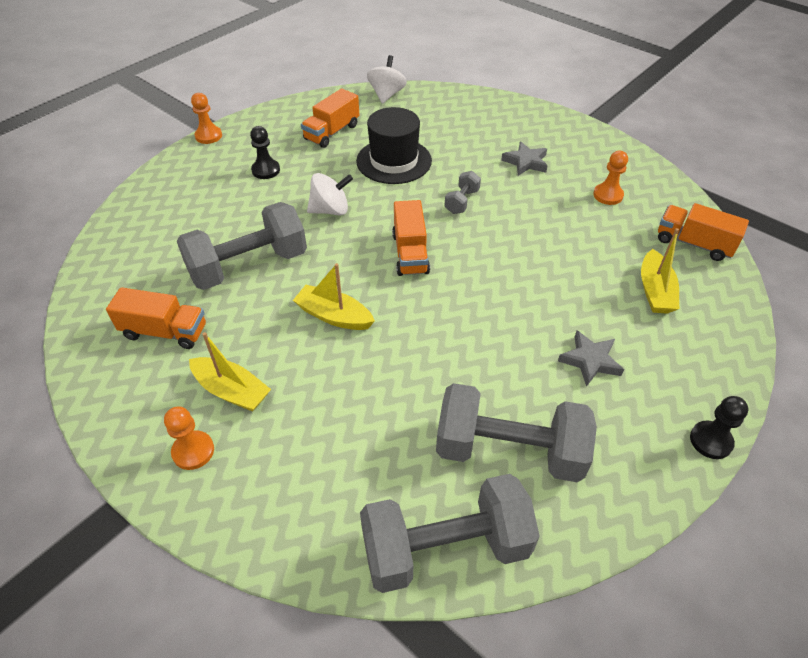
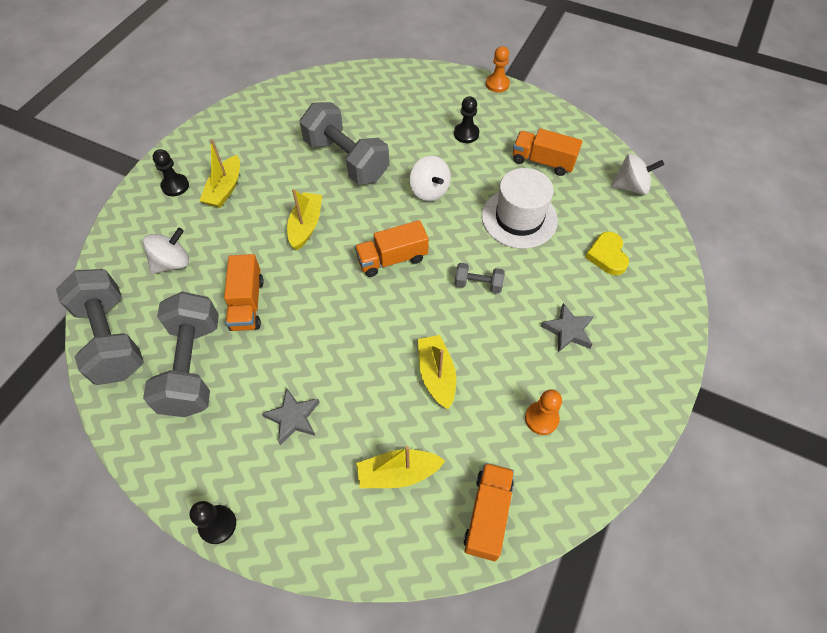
camera: 75 degrees right, 10 degrees up
(165, 332) = (270, 137): orange truck -> orange truck (247, 303)
(193, 451) = (175, 186): orange pawn -> black pawn
(337, 463) = (172, 263): none -> white spinning top
(394, 161) = (519, 218): black hat -> white hat
(455, 124) = (607, 256): none -> yellow heart
(556, 247) = (436, 375): none -> yellow boat

